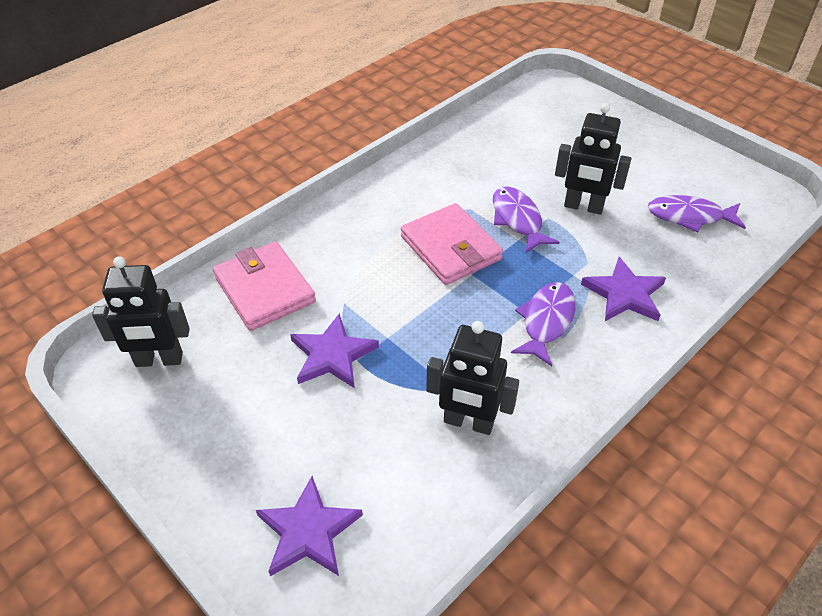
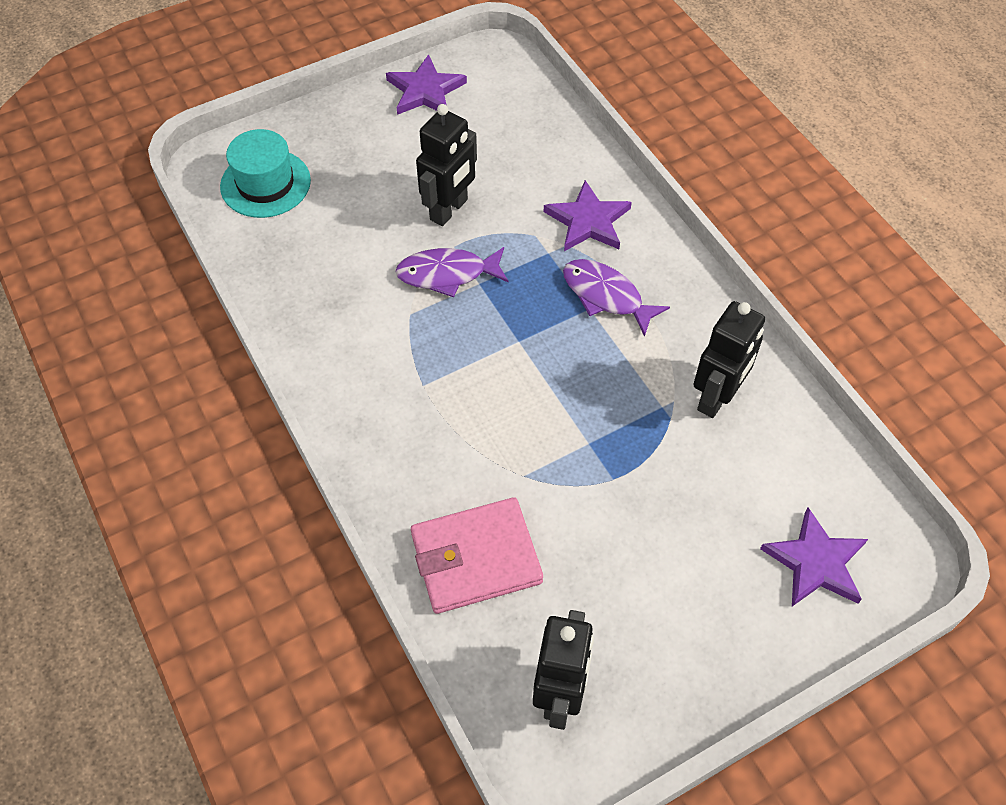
camera: 75 degrees left, 10 degrees up
(332, 355) = (600, 502): purple star -> purple star (425, 91)
(450, 248) = (471, 350): pink wallet -> none
(550, 112) = (265, 183): none -> turquoise hat
(689, 216) = (497, 130): purple fish -> none

